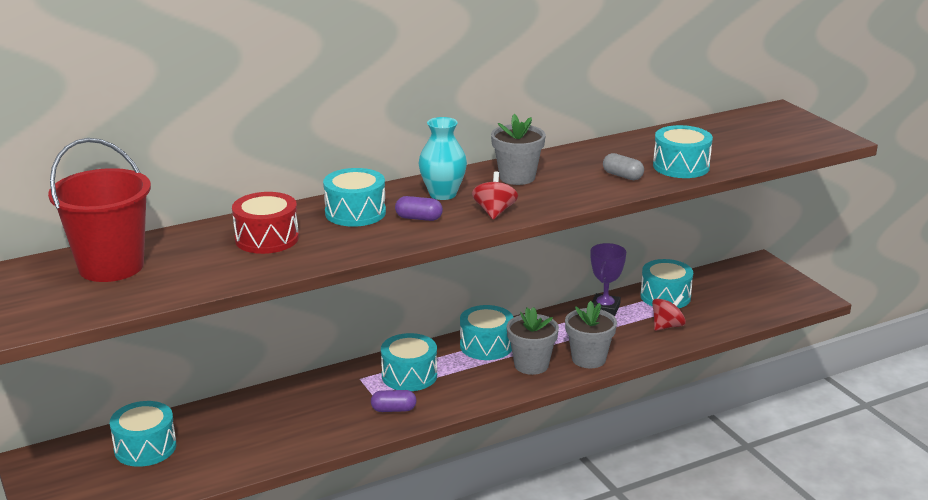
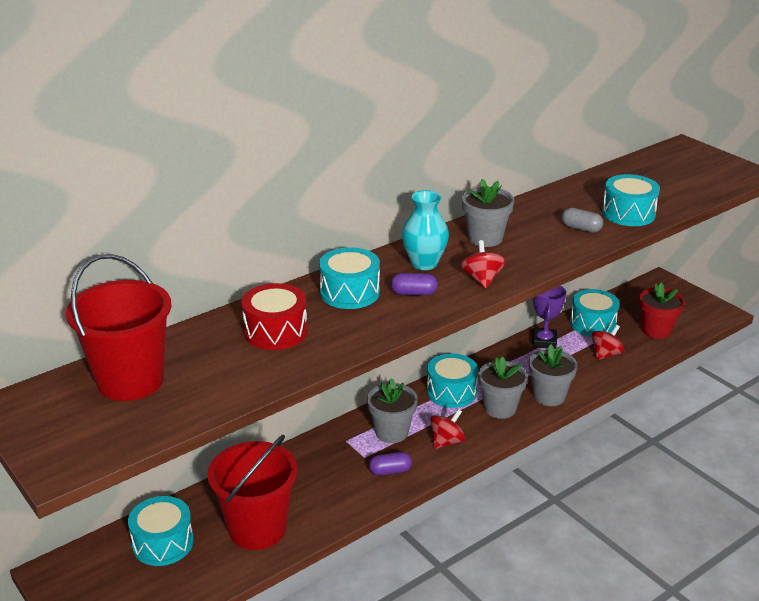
camera: 10 degrees left, 5 degrees up
(241, 445) = (257, 528): none -> red bucket
(409, 375) = (392, 432): turquoise drum -> grey flower pot
(463, 389) = (447, 441): none -> red spinning top
(733, 309) = (656, 330): none -> red flower pot

